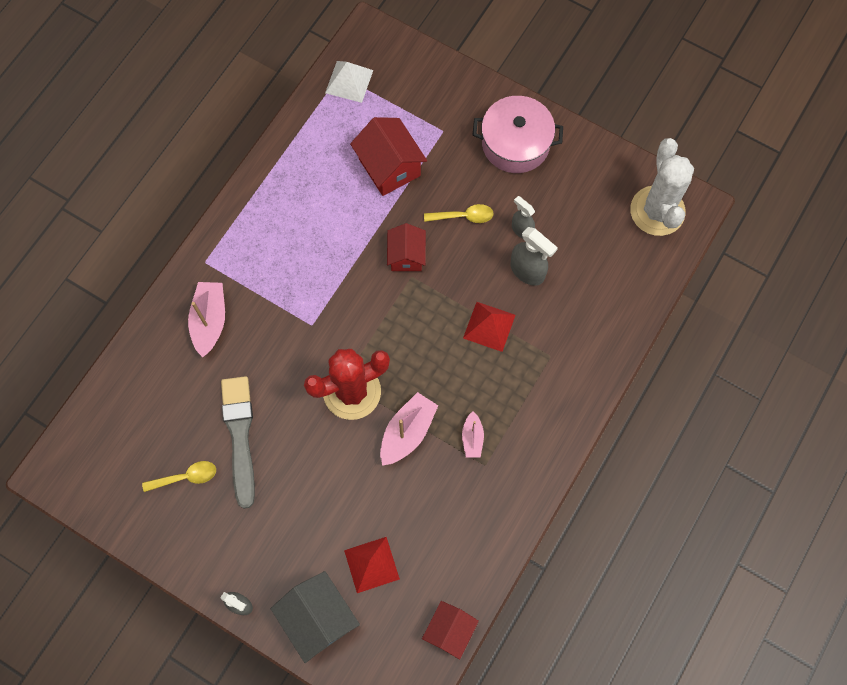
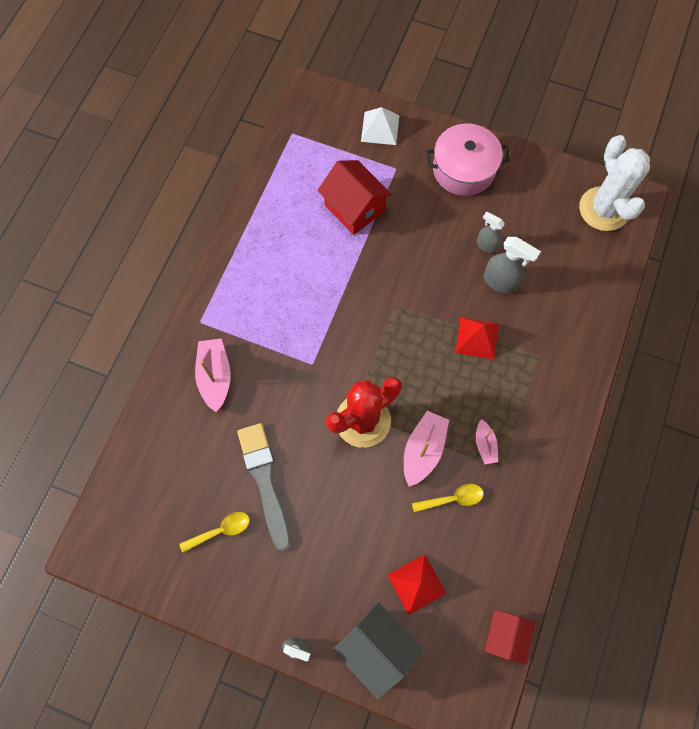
camera: 10 degrees left, 0 degrees up
(349, 81) = (301, 137): white pyramid -> white pyramid (380, 128)
(406, 256) = (387, 285): red house -> none
(463, 216) = (431, 241): yellow spoon -> yellow spoon (452, 498)

